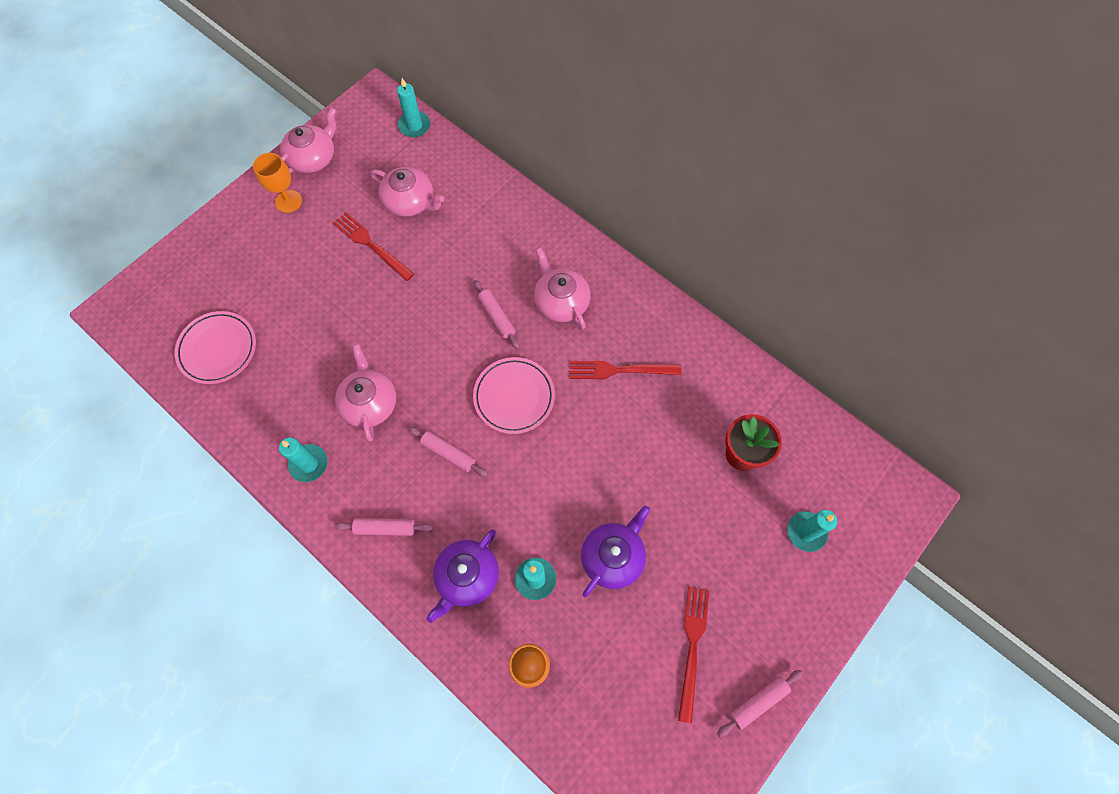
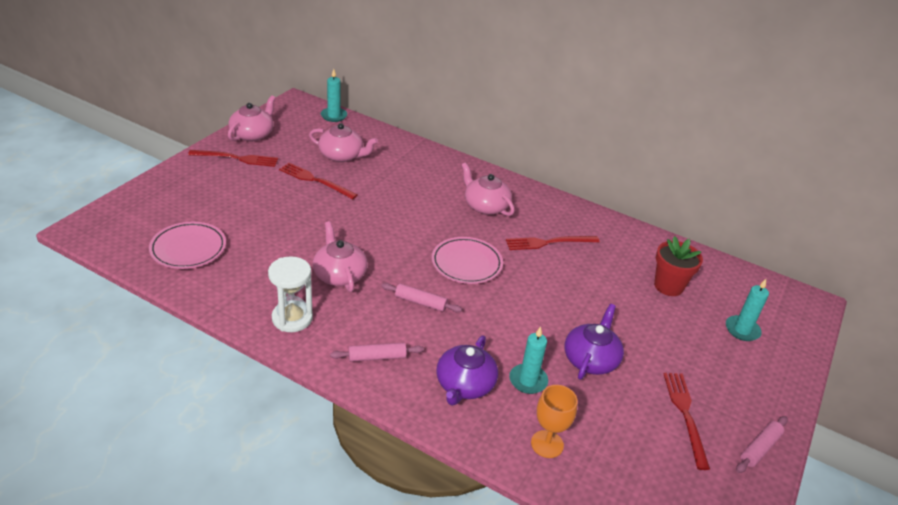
camera: 15 degrees left, 30 degrees down
(288, 201) = (236, 158): orange goblet -> red fork
(309, 464) = (292, 318): turquoise candle -> white hourglass
(496, 317) = (435, 217): pink rolling pin -> none

